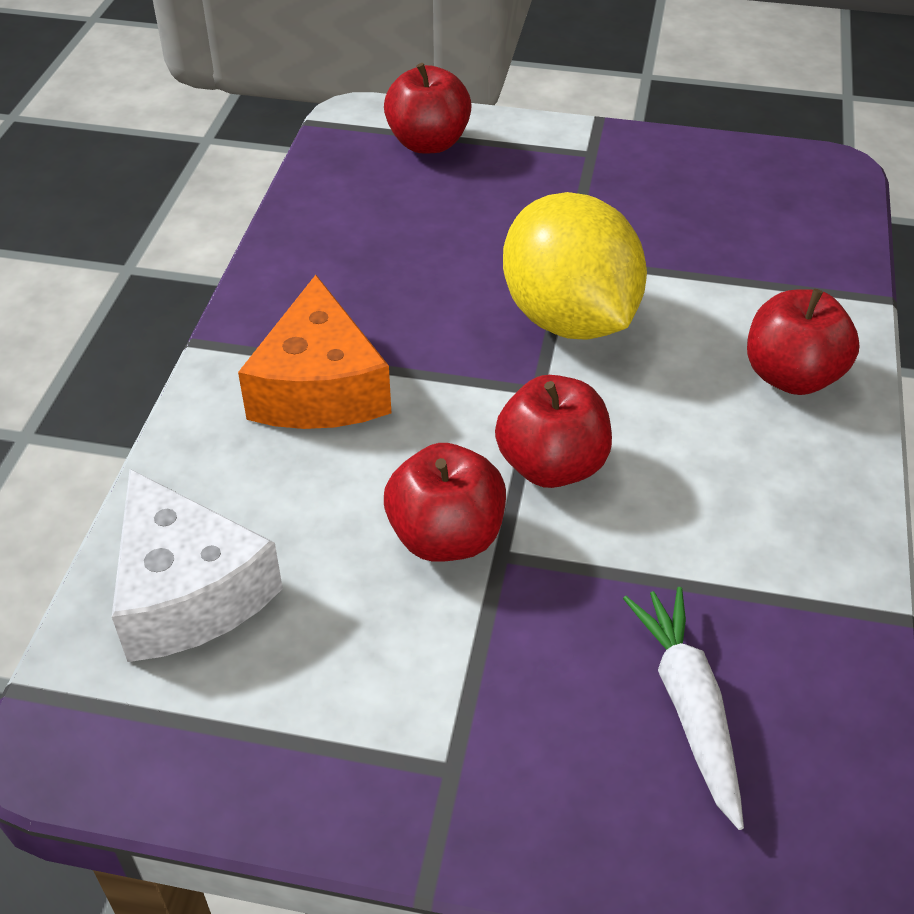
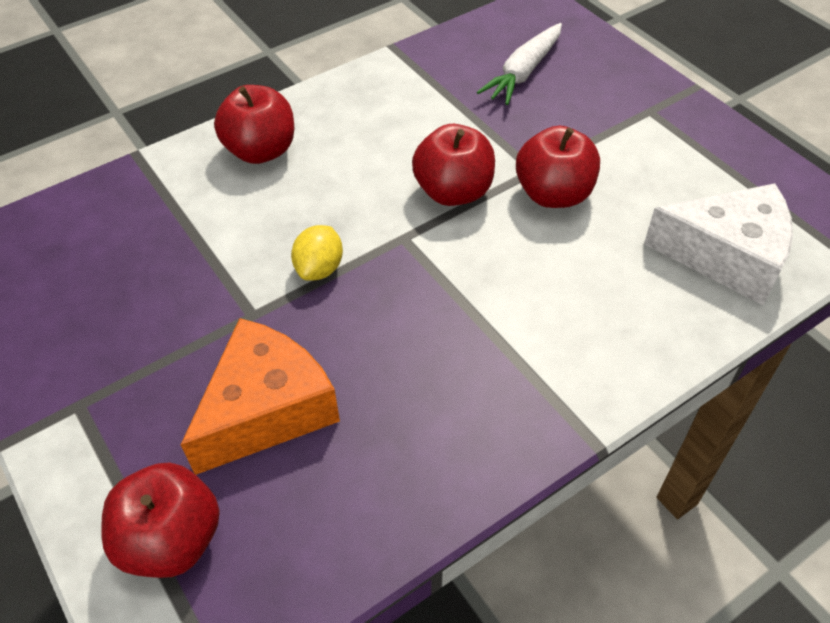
camera: 135 degrees left, 5 degrees up
(188, 592) = (727, 256): white cheese -> white cheese turned 90 degrees clockwise
(319, 388) = (538, 334): orange cheese -> orange cheese (266, 409)
(569, 319) = (319, 268): yellow lemon -> yellow lemon, size x0.43

